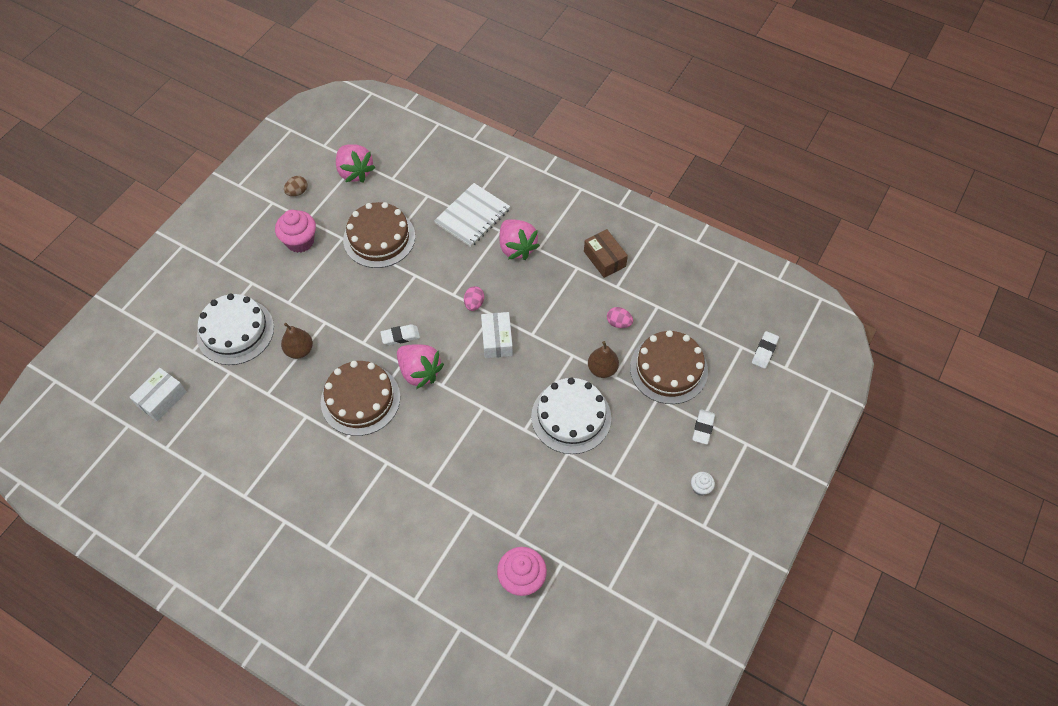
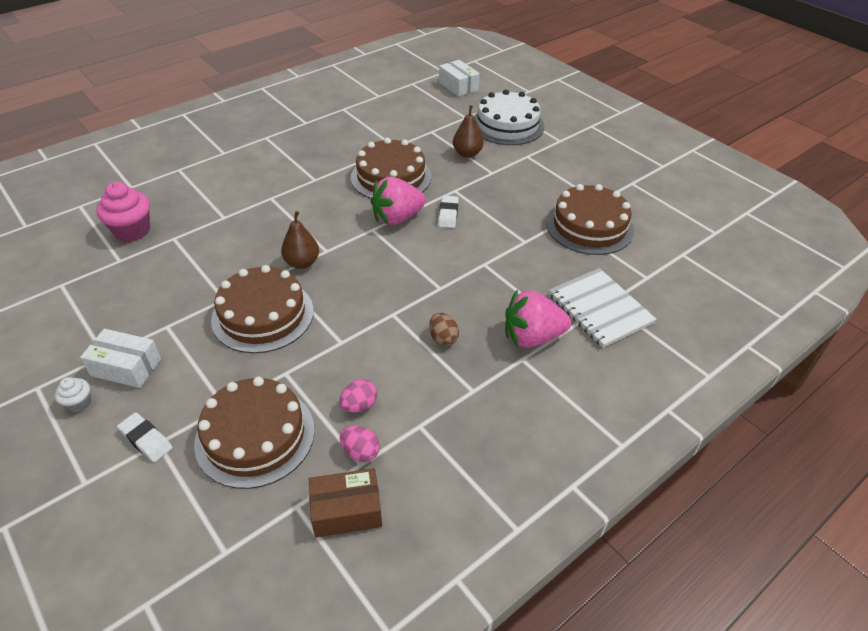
camera: 110 degrees right, 15 degrees down
(297, 192) = (674, 183): brown egg -> brown egg (443, 338)
(300, 241) = (602, 174): pink cupcake -> none
(355, 172) = (698, 227): pink strawberry -> none
(474, 304) = (462, 277): pink egg -> pink egg (360, 452)
(497, 340) = (402, 282): white box -> white box (126, 367)
(571, 417) = (263, 315): white cake -> brown cake
(602, 369) = (303, 364): brown pear -> brown pear (302, 263)
(604, 259) = (474, 428): brown box -> brown box (346, 511)
(764, 351) = (194, 585): white eraser -> none

